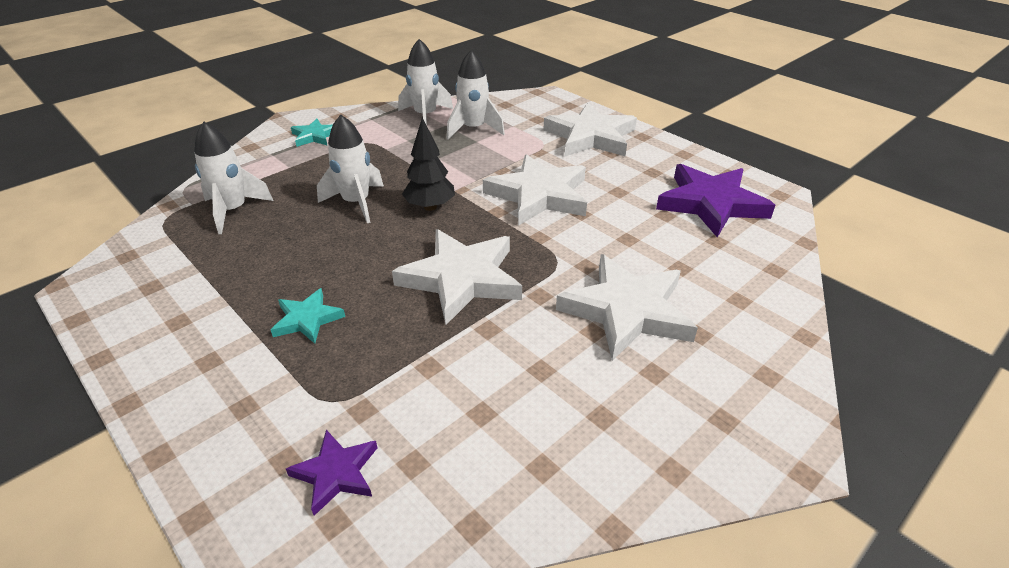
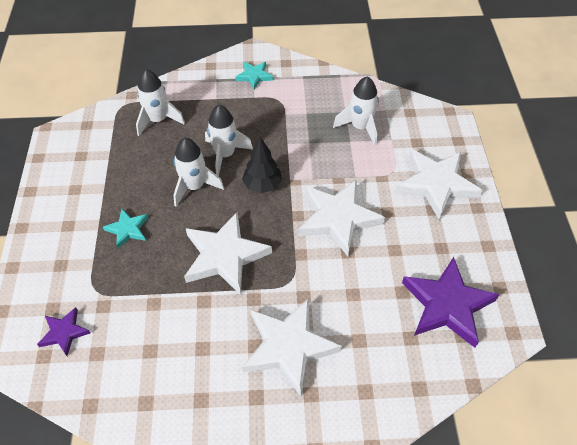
camera: 40 degrees right, 15 degrees up
(425, 116) = (341, 94): white rocket -> white rocket (194, 186)

